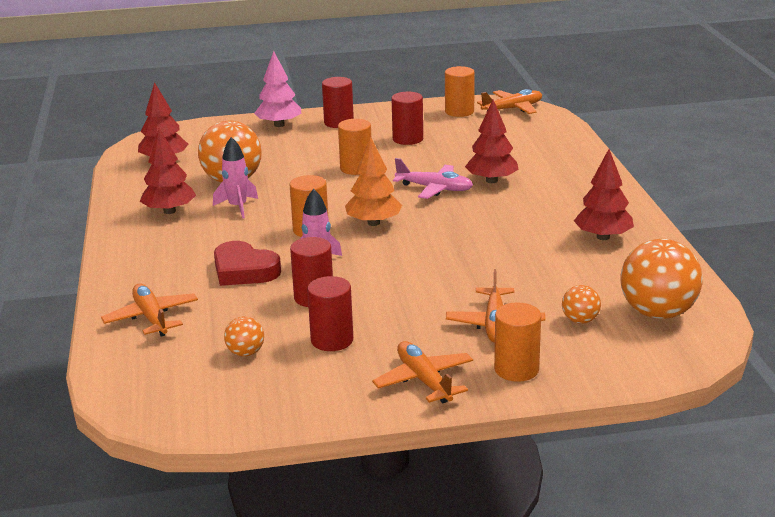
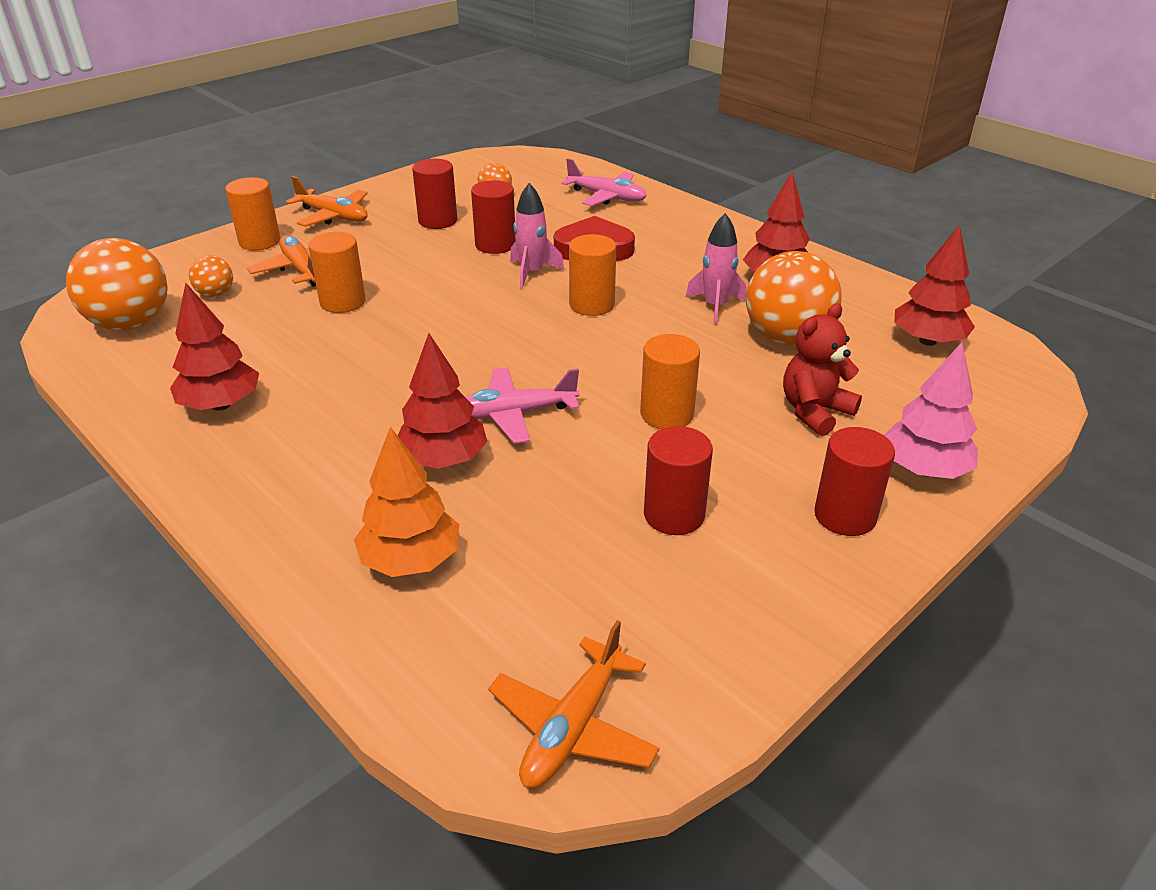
camera: 145 degrees right, 10 degrees up
(151, 318) = (607, 197): orange plane -> pink plane
(284, 151) = (814, 412): none -> red teddy bear
(373, 223) = (533, 335): orange tree -> orange tree (411, 560)
(459, 111) = (677, 657): orange cylinder -> orange cylinder (343, 302)

